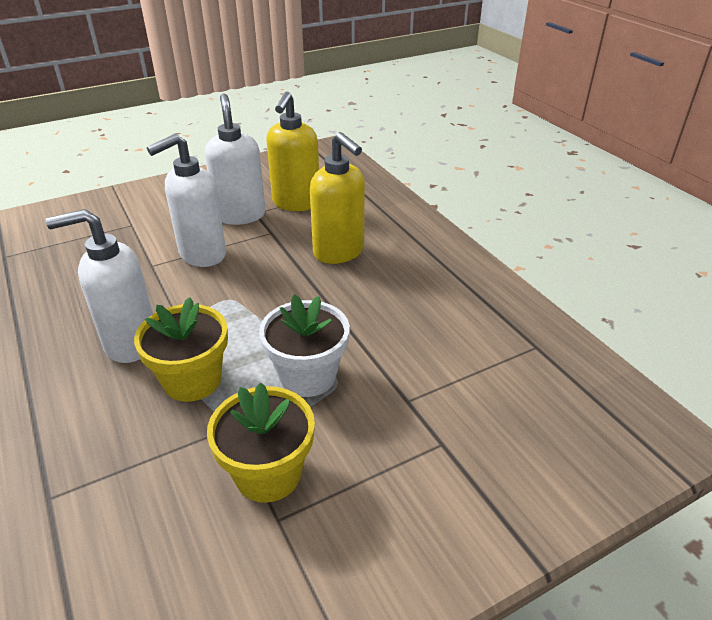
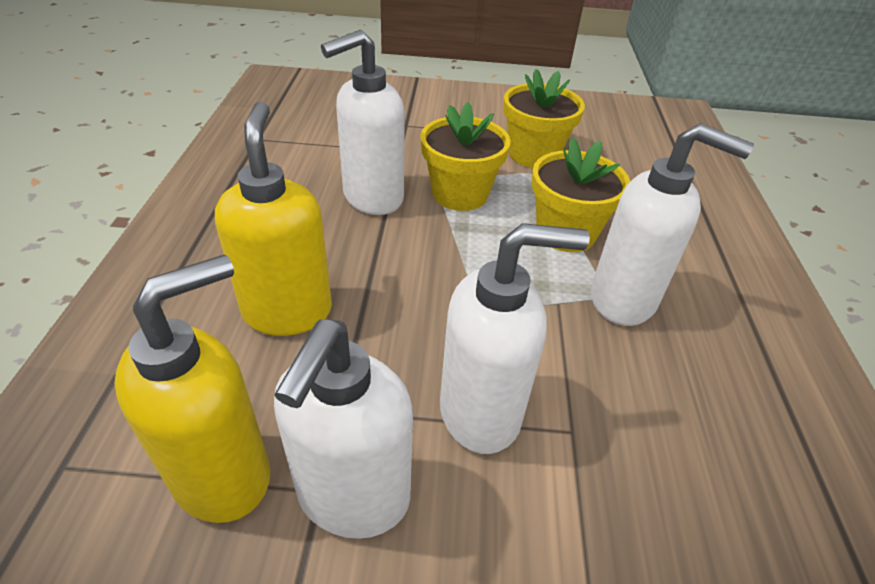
camera: 150 degrees left, 5 degrees up
(307, 376) = (460, 194): white flower pot -> yellow flower pot
(373, 337) = (372, 198): none -> white soap dispenser

